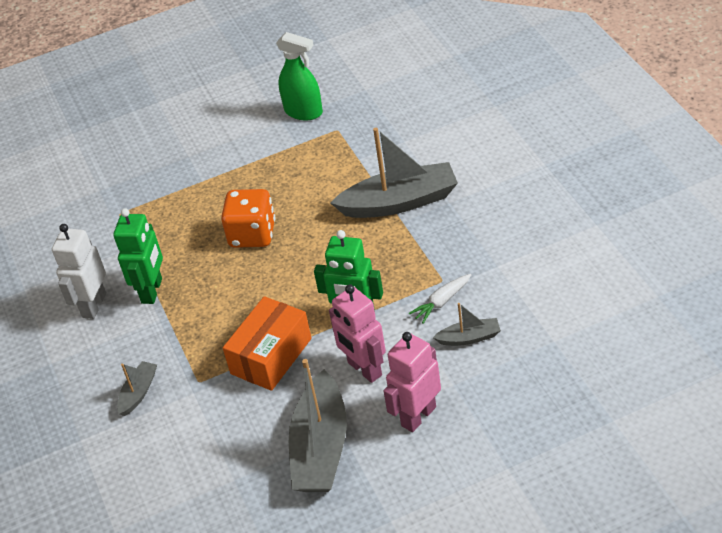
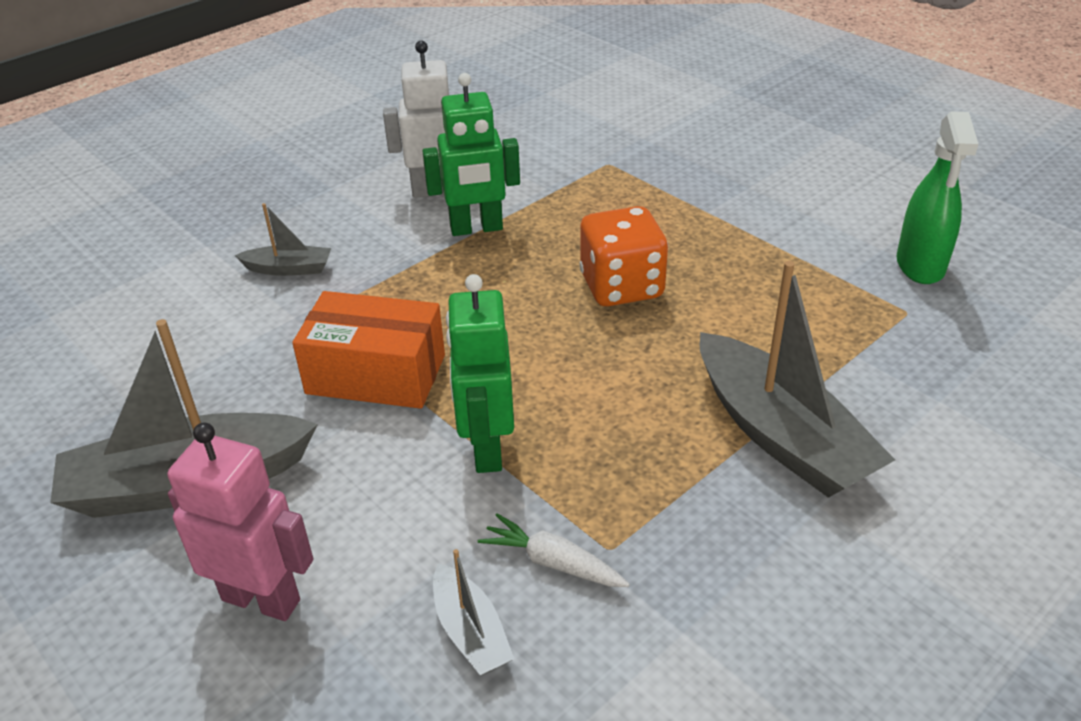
camera: 65 degrees right, 5 degrees down
(364, 369) = (364, 493): pink robot -> none

